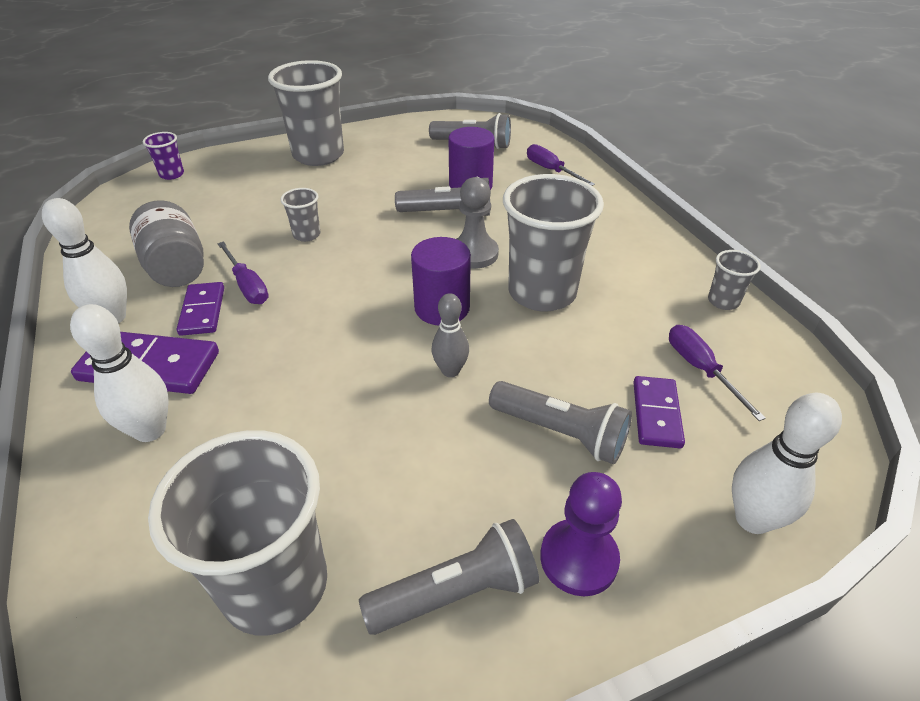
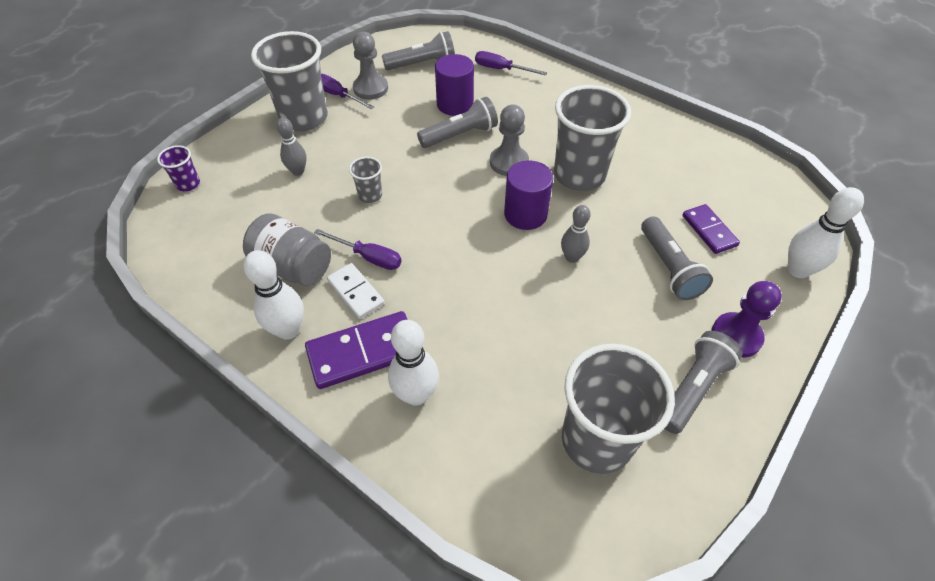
camera: 30 degrees left, 10 degrees up
(203, 311) = (356, 292): purple domino -> white domino
(267, 194) = (298, 171): none -> grey bowling pin
(402, 150) = (370, 88): none -> grey pawn
(560, 433) = (669, 268): grey flashlight -> grey flashlight turned 75 degrees clockwise
(700, 369) = (710, 190): purple screwdriver -> purple screwdriver (338, 95)
(723, 301) = (688, 136): grey cup -> none

